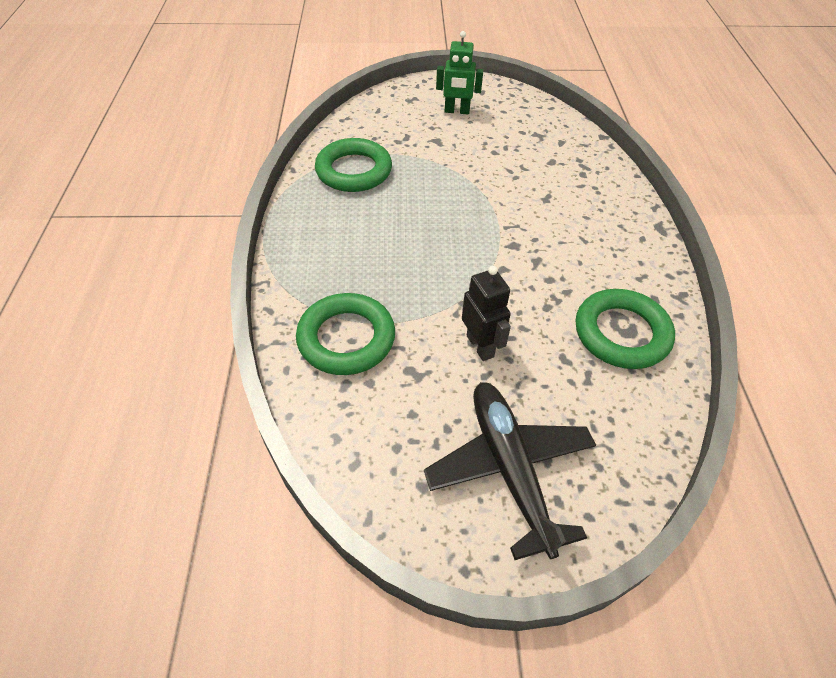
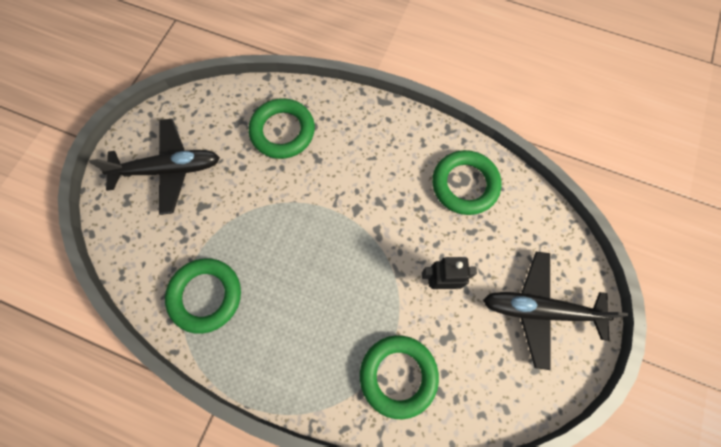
camera: 65 degrees left, 20 degrees up
(457, 111) = (169, 170): green robot -> black plane
(554, 165) = (282, 131): none -> green ring

